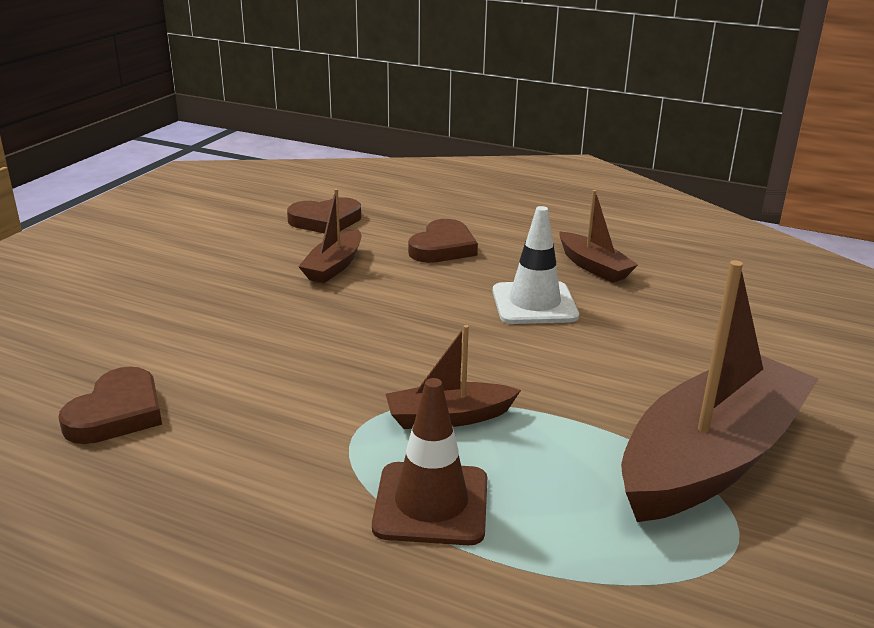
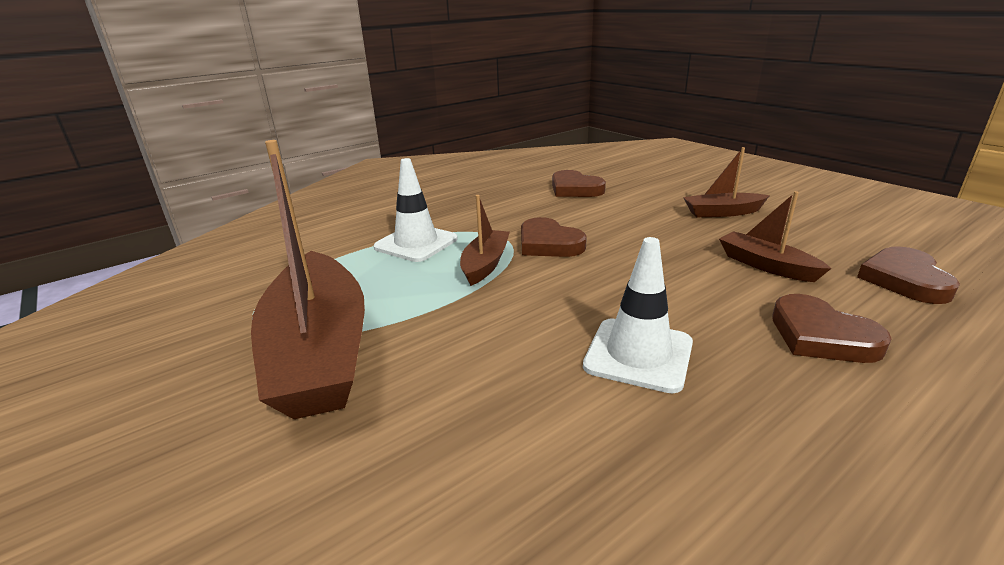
camera: 120 degrees right, 0 degrees up
(357, 387) = (548, 244): none -> brown heart
(431, 504) = (416, 243): brown traffic cone -> white traffic cone
(593, 267) = (740, 452): brown boat -> brown boat (722, 212)

